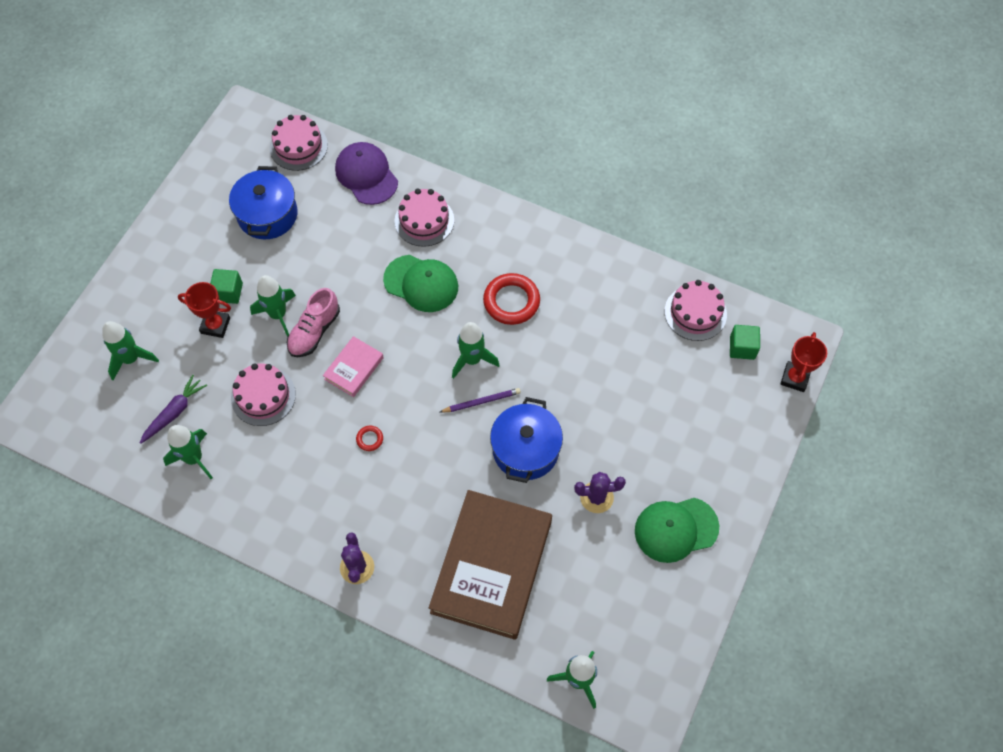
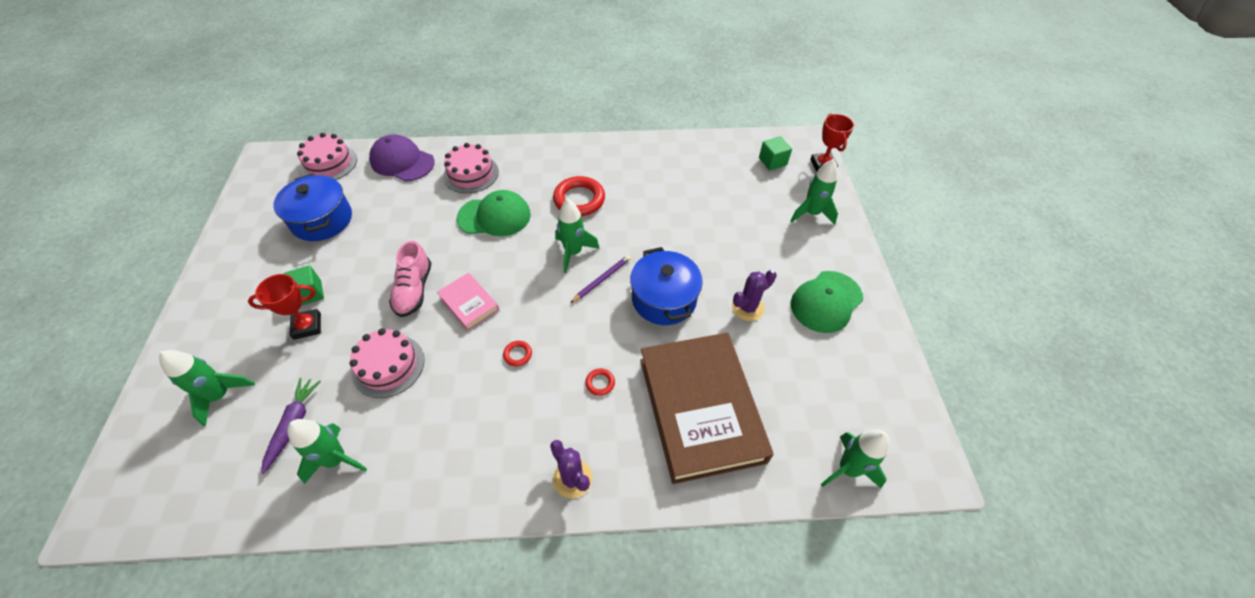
camera: 30 degrees left, 10 degrees down
(278, 315) = (370, 291): green rocket -> green rocket (811, 213)
(354, 368) = (469, 303): pink book -> pink book turned 45 degrees counterclockwise
(422, 500) = (600, 383): none -> red ring
(695, 313) = (723, 154): pink cake -> none

